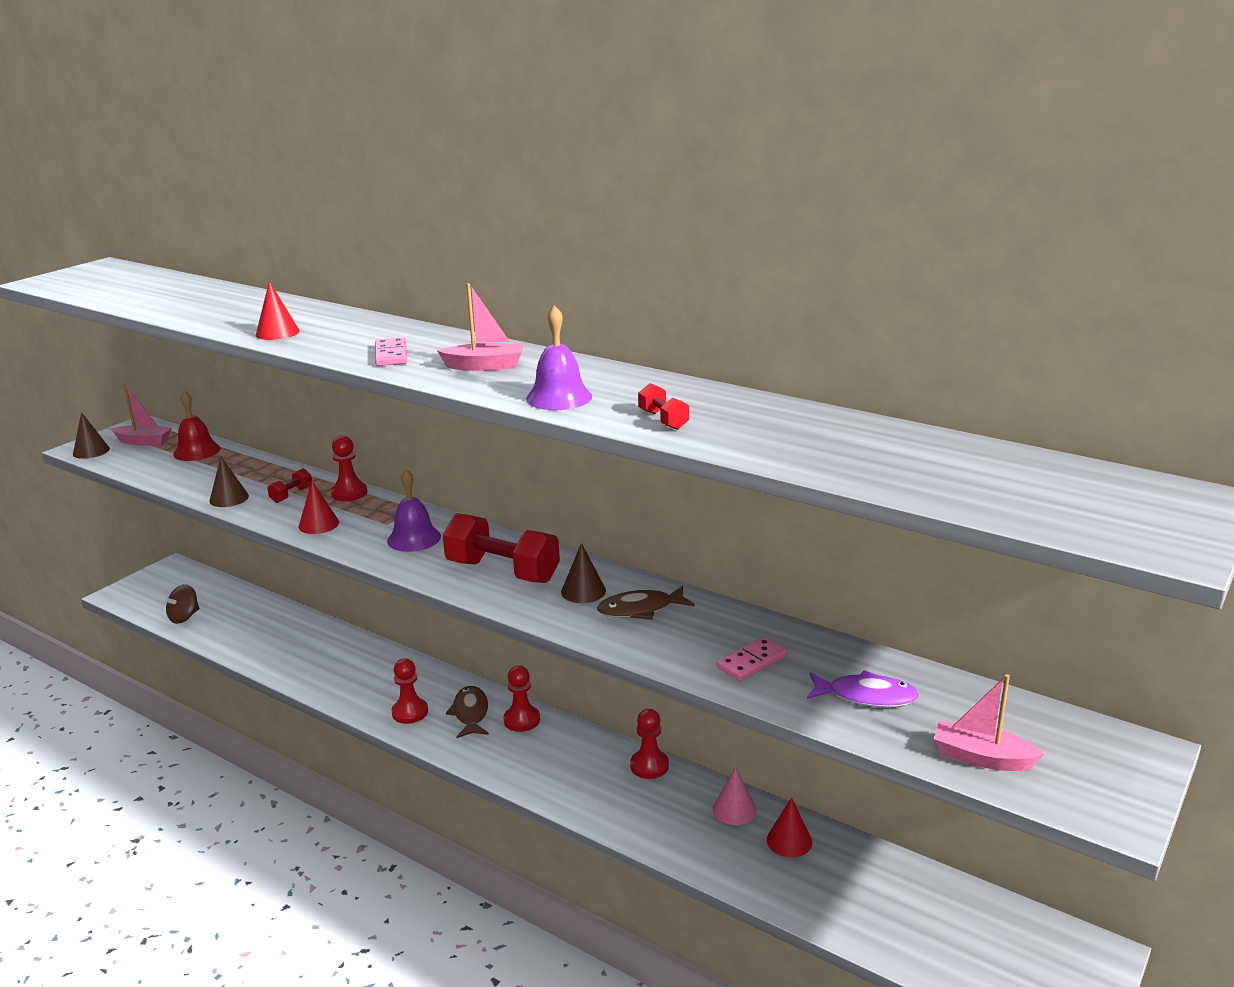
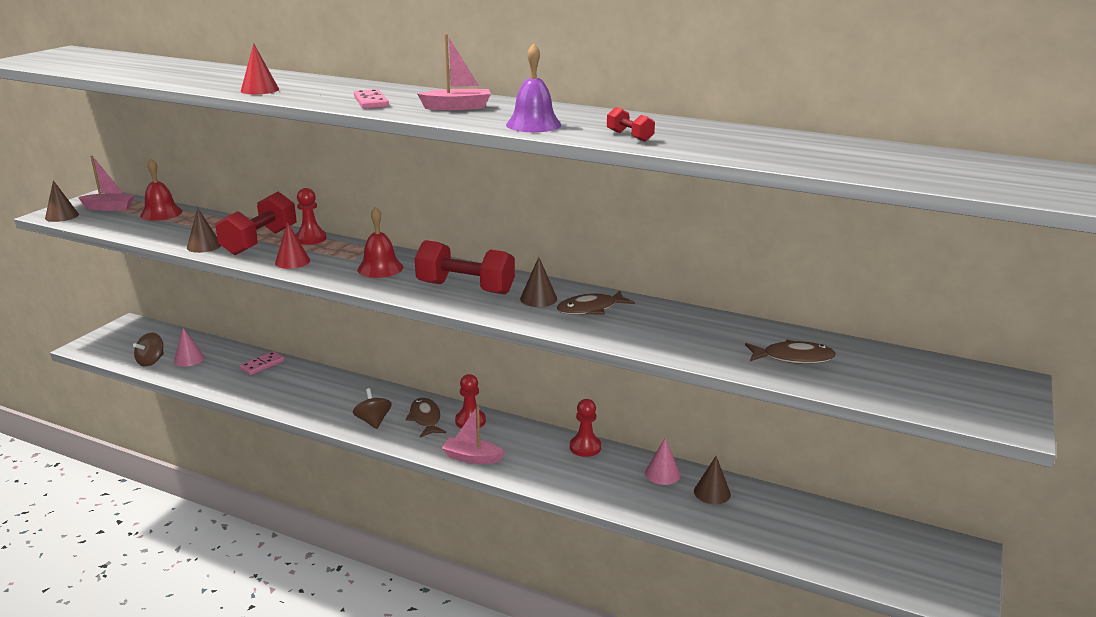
camera: 10 degrees left, 0 degrees up
(225, 617) = (189, 359): none -> pink cone
(291, 495) = (260, 242): red dumbbell -> red dumbbell, size x2.20
(410, 712) = (373, 421): red pawn -> brown spinning top
(414, 538) = (380, 268): purple bell -> red bell
(752, 662) = (695, 340): pink domino -> pink domino (262, 365)
(789, 841) = (712, 492): red cone -> brown cone
(866, 696) = (793, 358): purple fish -> brown fish
(981, 757) = (897, 393): pink boat -> pink boat (472, 457)

